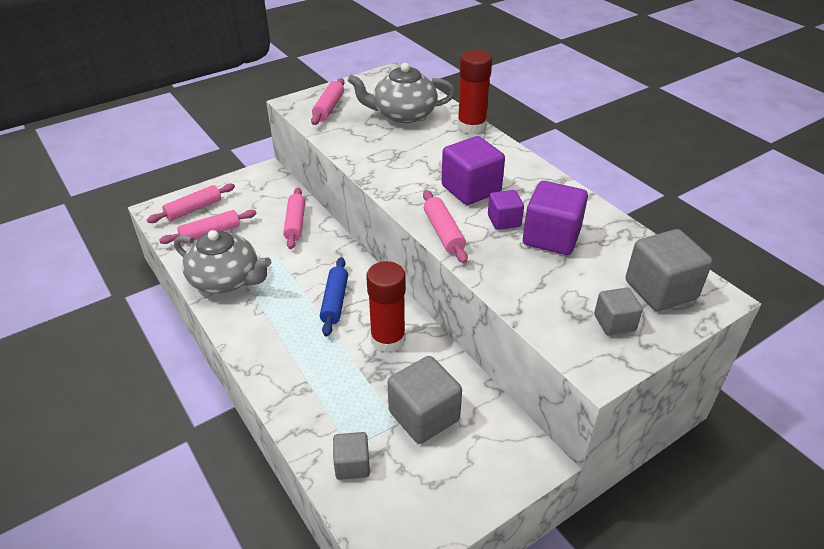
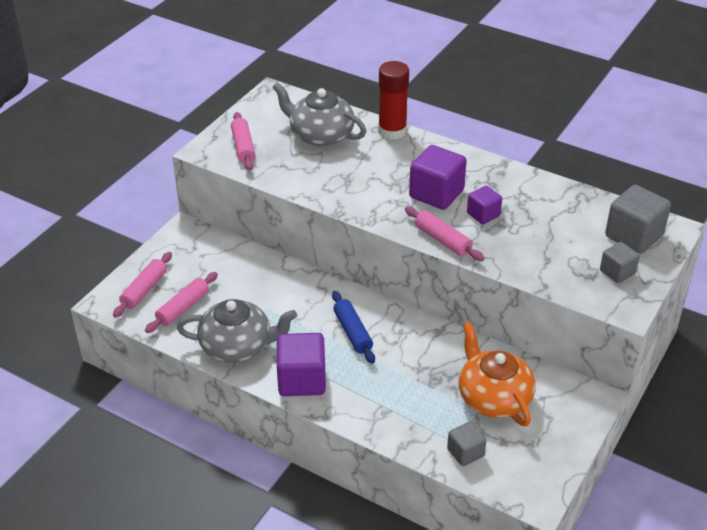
camera: 25 degrees left, 0 degrees up
(295, 223) = (258, 273): pink rolling pin -> none
(388, 339) = (422, 349): red glue stick -> none
(403, 114) = (320, 135): grey teapot -> grey teapot turned 60 degrees clockwise
(424, 416) = (493, 397): grey cube -> orange teapot
(551, 237) = (529, 217): purple cube -> purple cube (302, 380)

